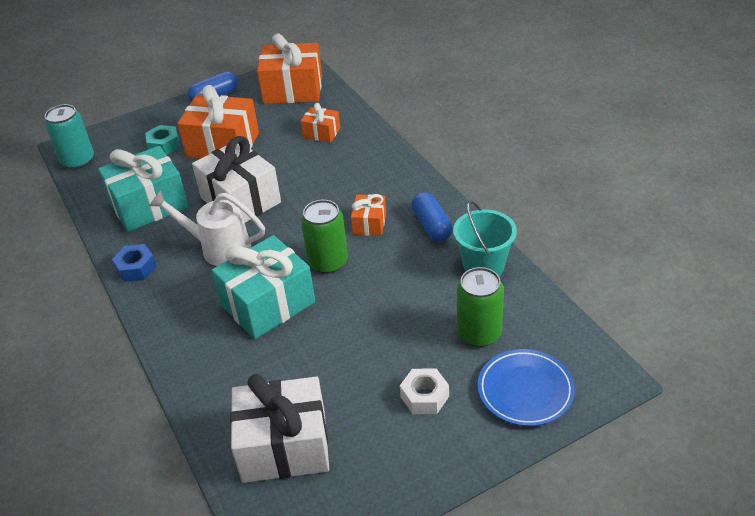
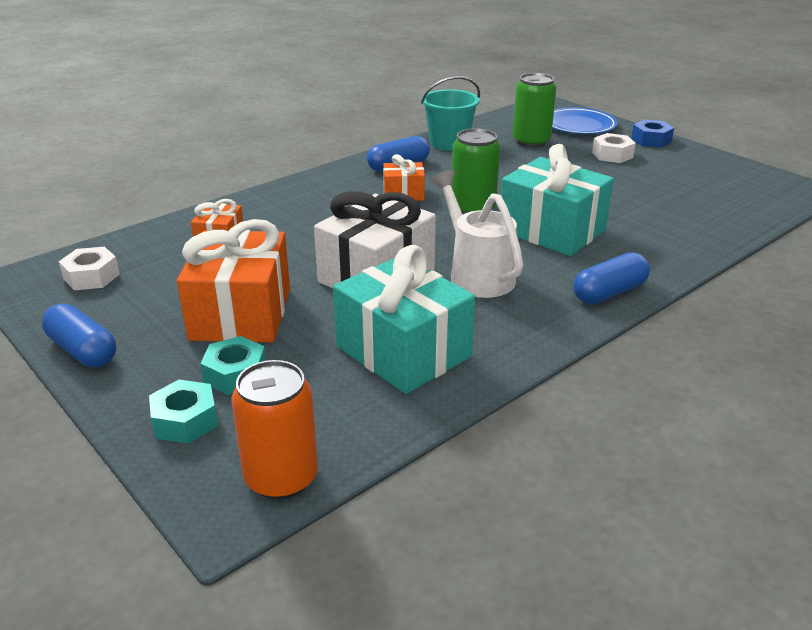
camera: 105 degrees left, 10 degrees down
(78, 161) = (281, 478): turquoise can -> orange can
(136, 132) = (185, 421): none -> turquoise nut
(136, 268) = (542, 330): blue nut -> blue nut (651, 140)
(160, 314) = (609, 292): none -> blue capsule
(219, 248) = (477, 275): white watering can -> white watering can turned 150 degrees clockwise
(284, 446) = (711, 200): white gift -> none
(293, 89) = (91, 277): orange gift -> white nut

